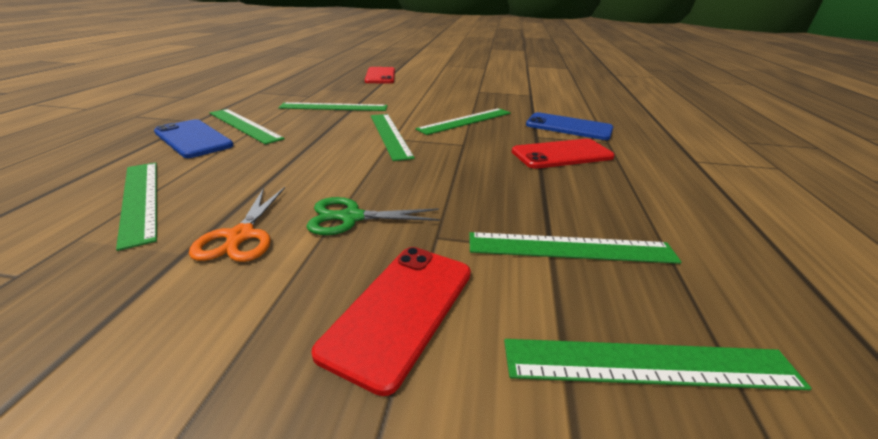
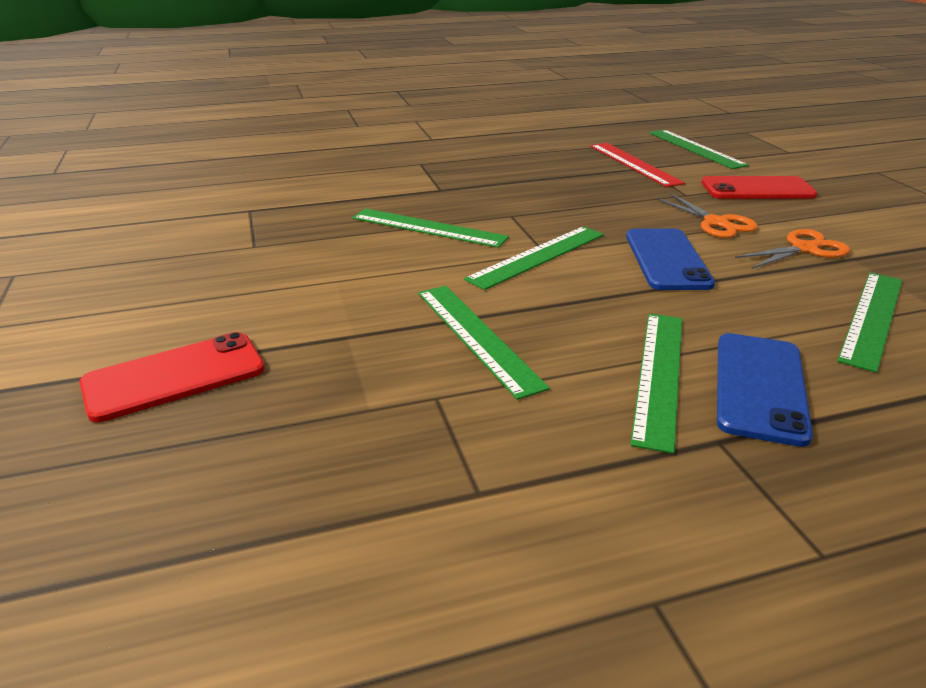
camera: 115 degrees left, 0 degrees up
(351, 217) = (716, 223): green scissors -> orange scissors
(562, 154) = (480, 176): red phone -> none
(568, 127) = (389, 179): blue phone -> blue phone (667, 259)
(570, 248) = (634, 164): green ruler -> red ruler

